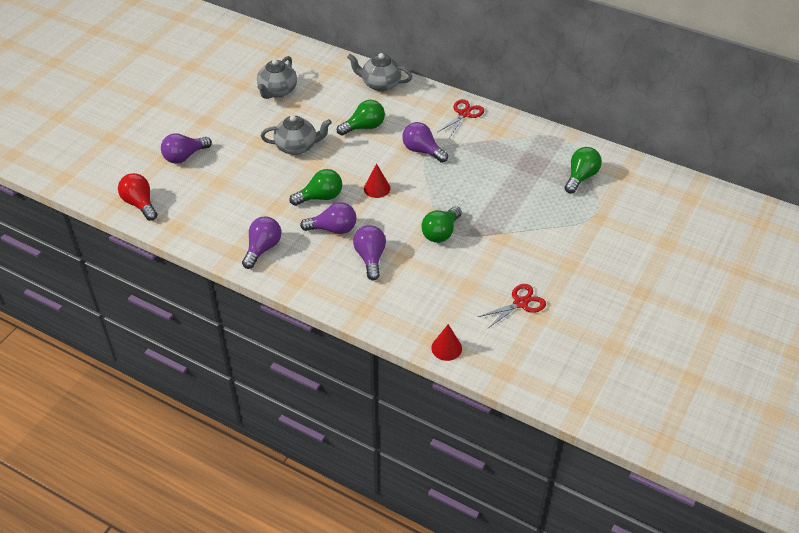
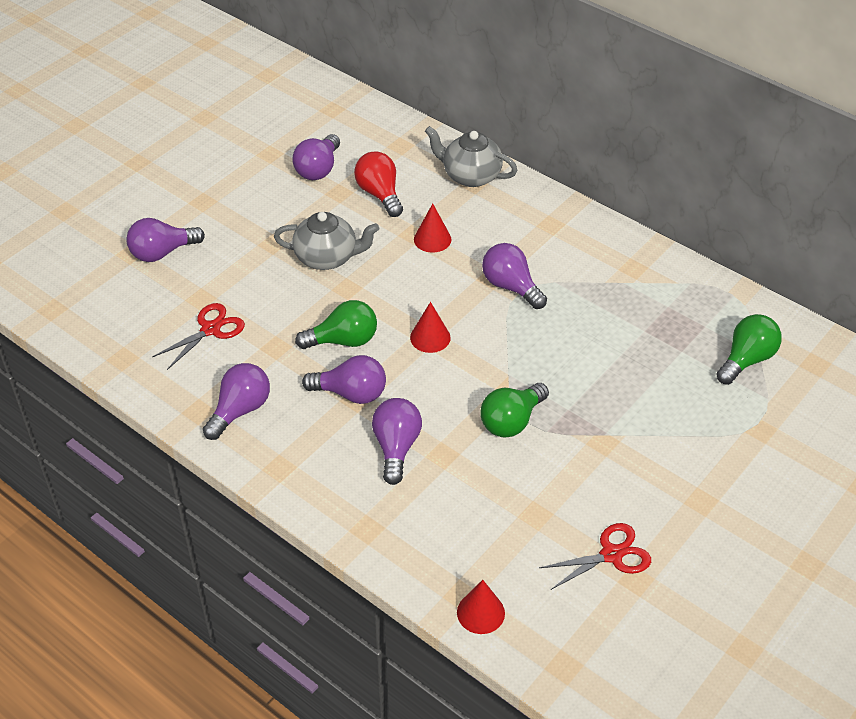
camera: 10 degrees right, 0 degrees up
(140, 204) = (81, 317): red light bulb -> red light bulb (380, 194)
(277, 91) = (318, 169): grey teapot -> purple light bulb
(364, 127) = (432, 239): green light bulb -> red cone
(464, 114) = (586, 236): red scissors -> red scissors (210, 329)

